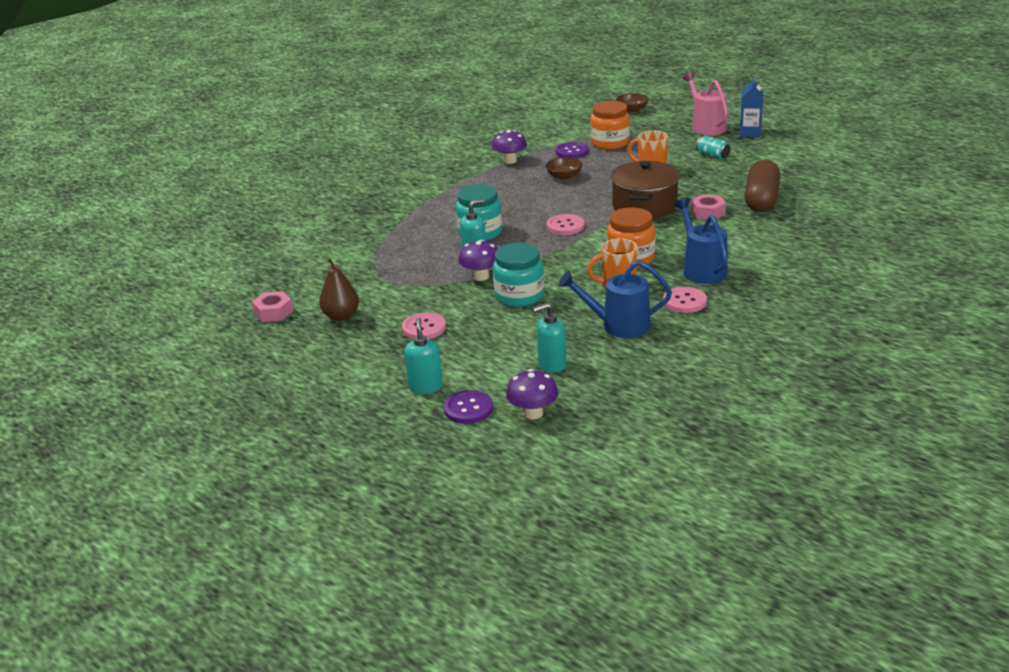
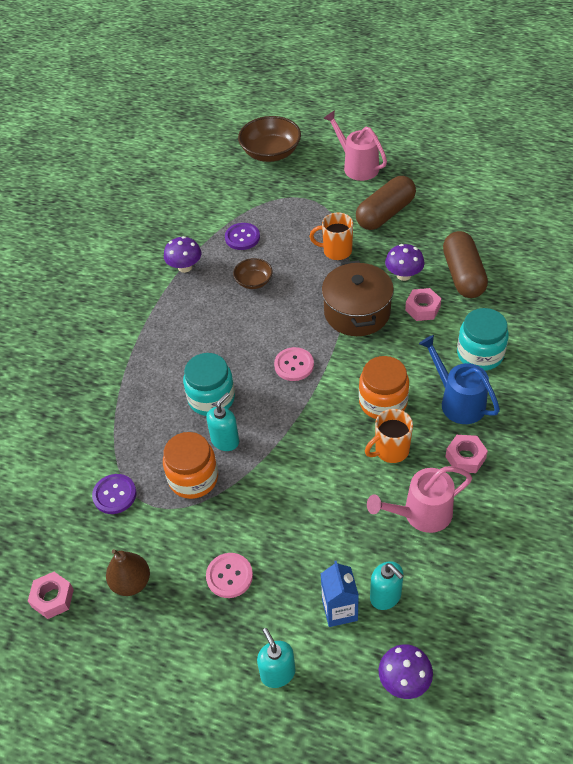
camera: 20 degrees left, 20 degrees up
(468, 409) = (338, 695): purple button -> purple button (114, 495)
(481, 277) = (247, 473): purple mushroom -> purple mushroom (403, 275)
(519, 296) = (302, 494): turquoise jar -> turquoise jar (480, 354)
(551, 364) = (385, 596): turquoise soap dispenser -> turquoise soap dispenser turned 90 degrees counterclockwise
(610, 143) = (274, 214): orange jar -> orange jar (193, 478)
(618, 325) = (421, 514): blue watering can -> pink watering can
(632, 110) = (271, 153): brown bowl -> brown bowl, size x1.80
(684, 301) = (465, 457): pink button -> pink nut
(712, 156) = (385, 213): turquoise can -> brown capsule
(749, 133) = (404, 168): blue carton -> blue carton (339, 610)

